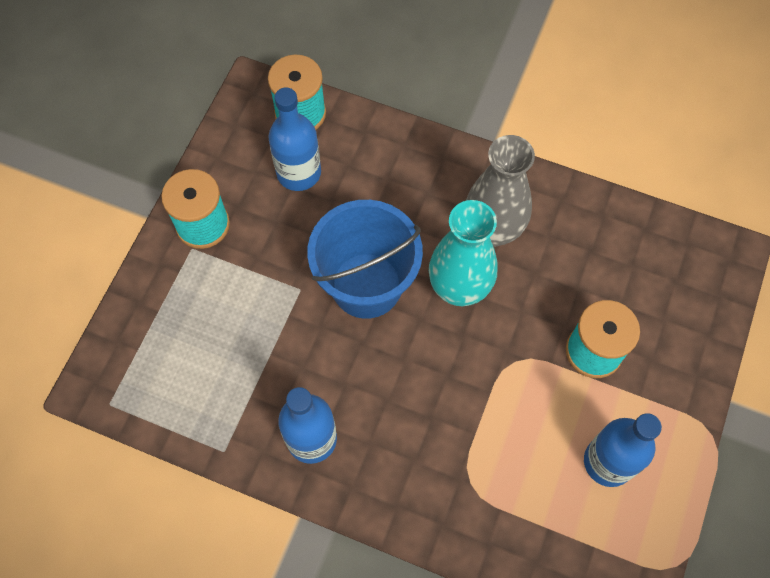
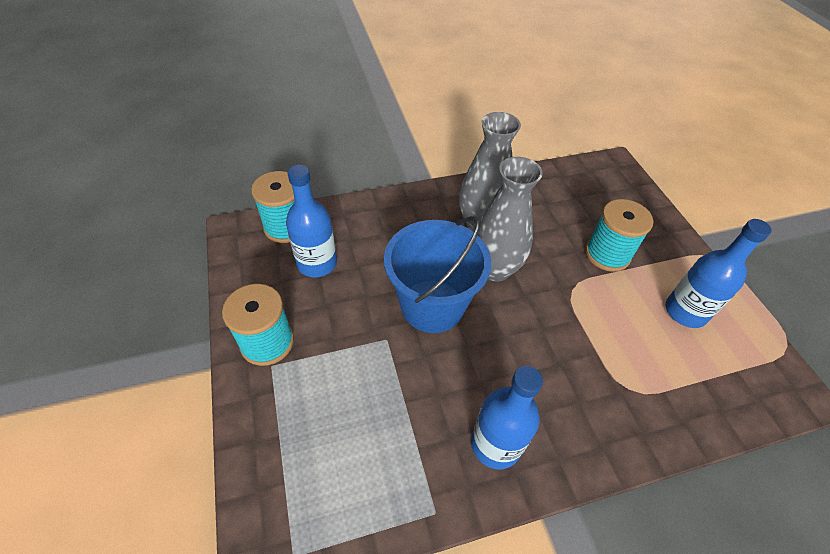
camera: 40 degrees left, 15 degrees down
(459, 288) = (494, 269): turquoise vase -> grey vase

